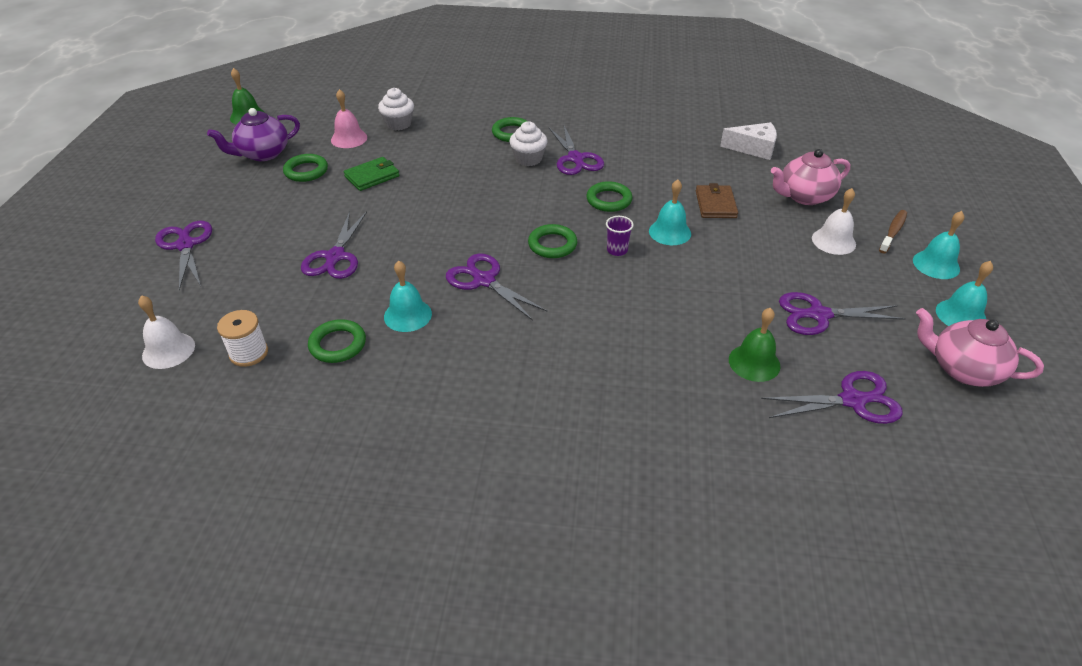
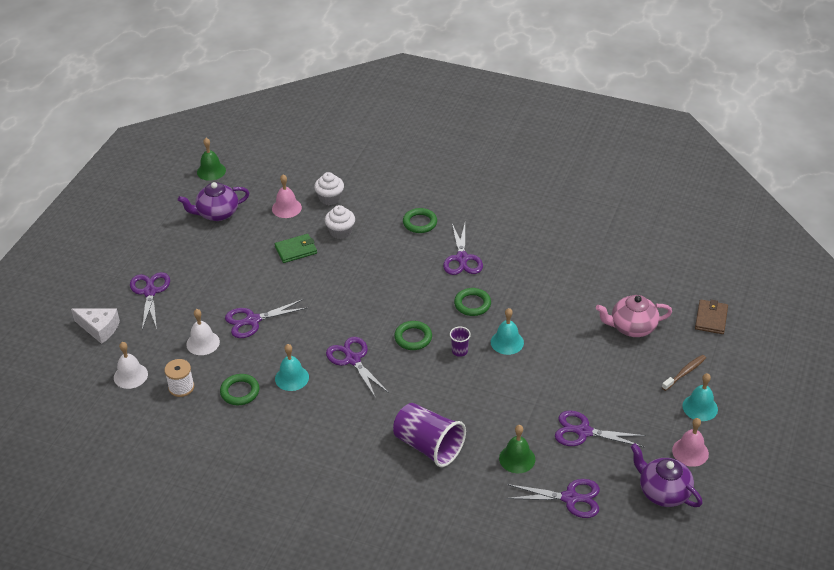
camera: 15 degrees right, 0 degrees up
(306, 171) = (247, 236): green ring -> none
(335, 257) = (252, 320): purple scissors -> purple scissors turned 45 degrees clockwise
(528, 159) = (424, 252): white cupcake -> white cupcake (340, 232)
(629, 368) = (428, 446): none -> purple cup
(715, 204) = (555, 322): brown wallet -> brown wallet (711, 318)
(753, 148) = (616, 272): white cheese -> white cheese (99, 328)
(833, 241) = (631, 372): white bell -> white bell (203, 343)
(961, 315) = (690, 452): turquoise bell -> pink bell
(963, 369) = (663, 492): pink teapot -> purple teapot

